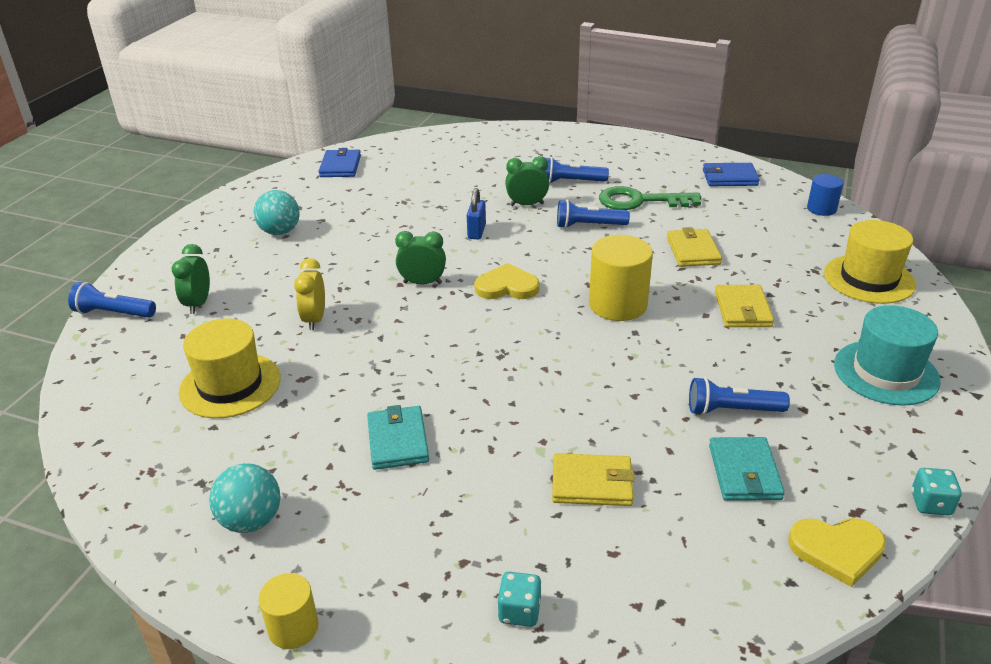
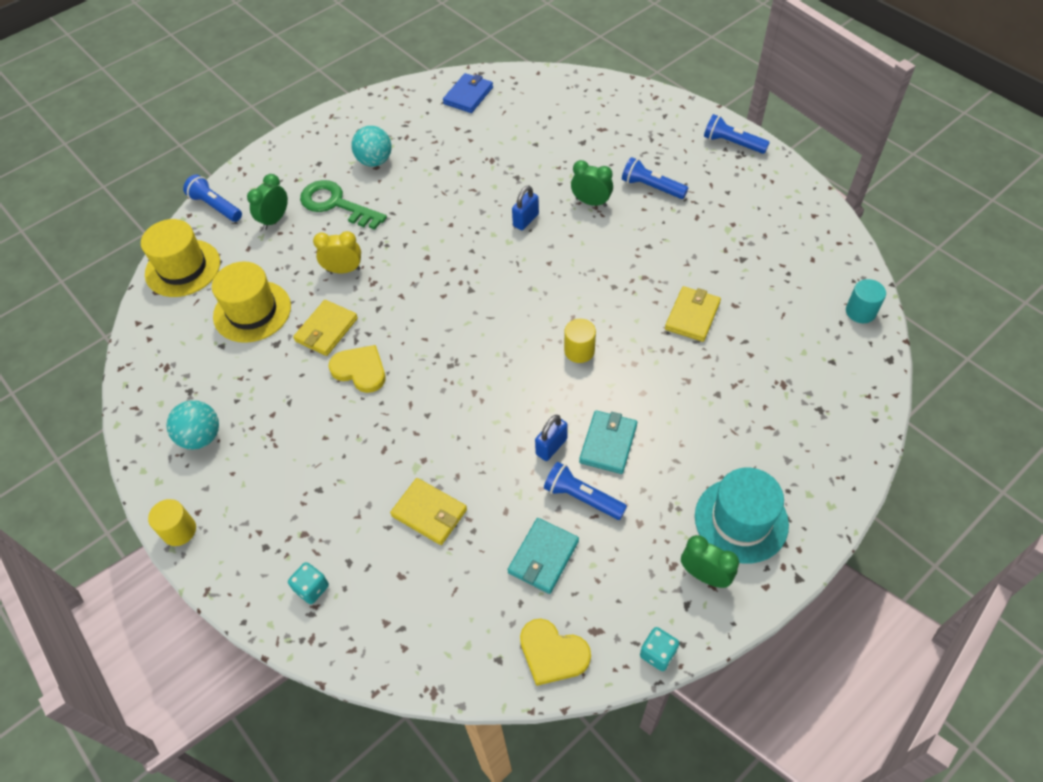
camera: 30 degrees right, 20 degrees up
(315, 319) = (343, 270): yellow clock -> yellow clock turned 60 degrees clockwise
(398, 440) = (328, 413): turquoise wallet -> turquoise wallet (608, 443)
(422, 283) = (444, 263): green clock -> green clock (704, 575)
(507, 286) = (506, 293): yellow heart -> yellow heart (360, 370)
(589, 225) = (625, 249): blue flashlight -> blue flashlight (732, 143)
(618, 304) = (579, 351): yellow cylinder -> yellow cylinder, size x0.57
(640, 201) = (694, 236): green key -> green key (336, 204)
(663, 382) = (551, 446): none -> blue padlock
(729, 177) = (806, 236): blue wallet -> none
(742, 309) = (678, 400): yellow wallet -> yellow wallet (326, 330)
(821, 209) = (860, 312): blue cylinder -> turquoise cylinder
(869, 279) = (824, 415): yellow hat -> yellow hat (183, 268)

